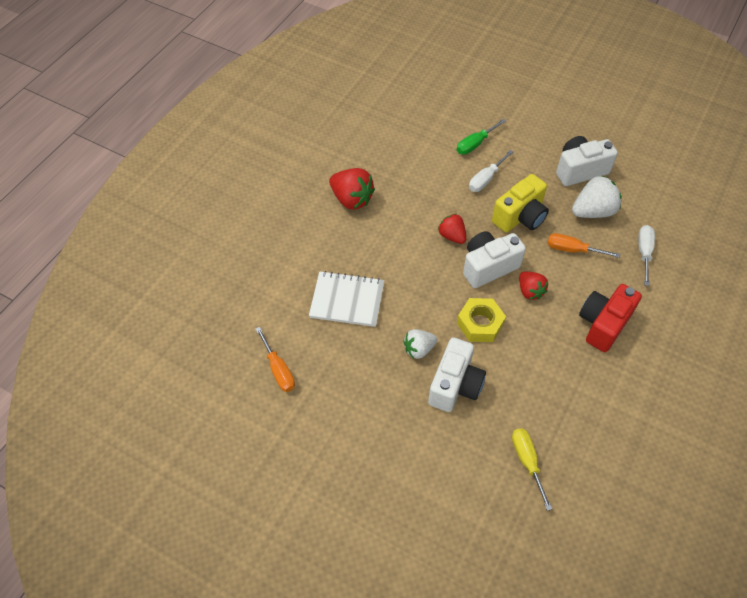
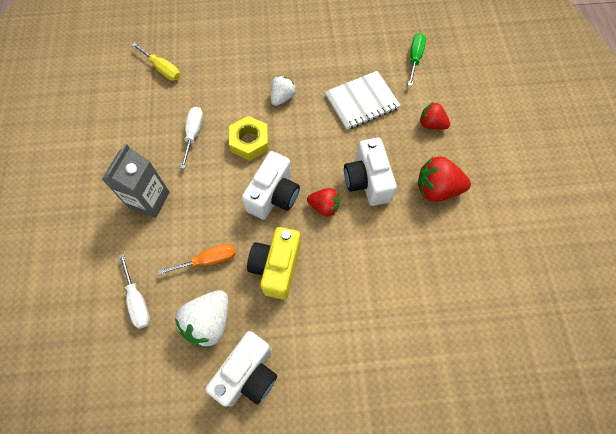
camera: 145 degrees right, 10 degrees up
(278, 369) = (364, 33): orange screwdriver -> none
(455, 385) = (239, 88): white camera -> white camera (367, 181)
(475, 144) = (378, 336): green screwdriver -> green screwdriver (415, 58)
(486, 179) = (337, 293): white screwdriver -> white screwdriver (193, 134)
(530, 291) = (225, 194): red strawberry -> red strawberry (431, 124)
(603, 324) = (149, 200): red camera -> grey carton

